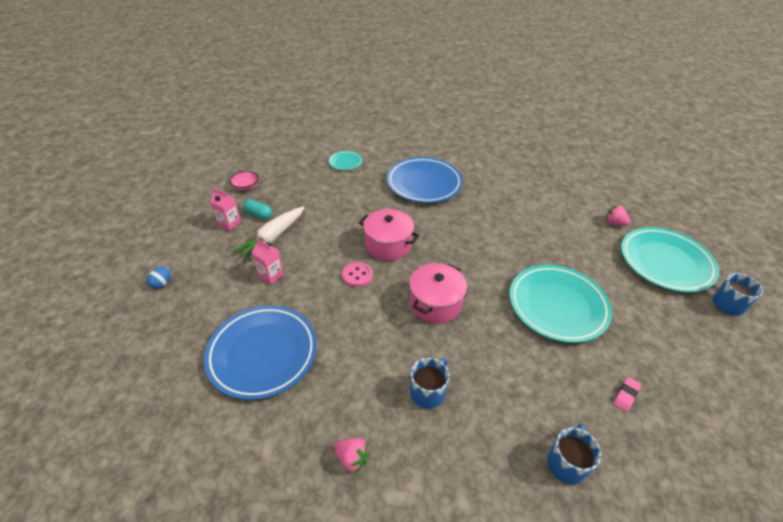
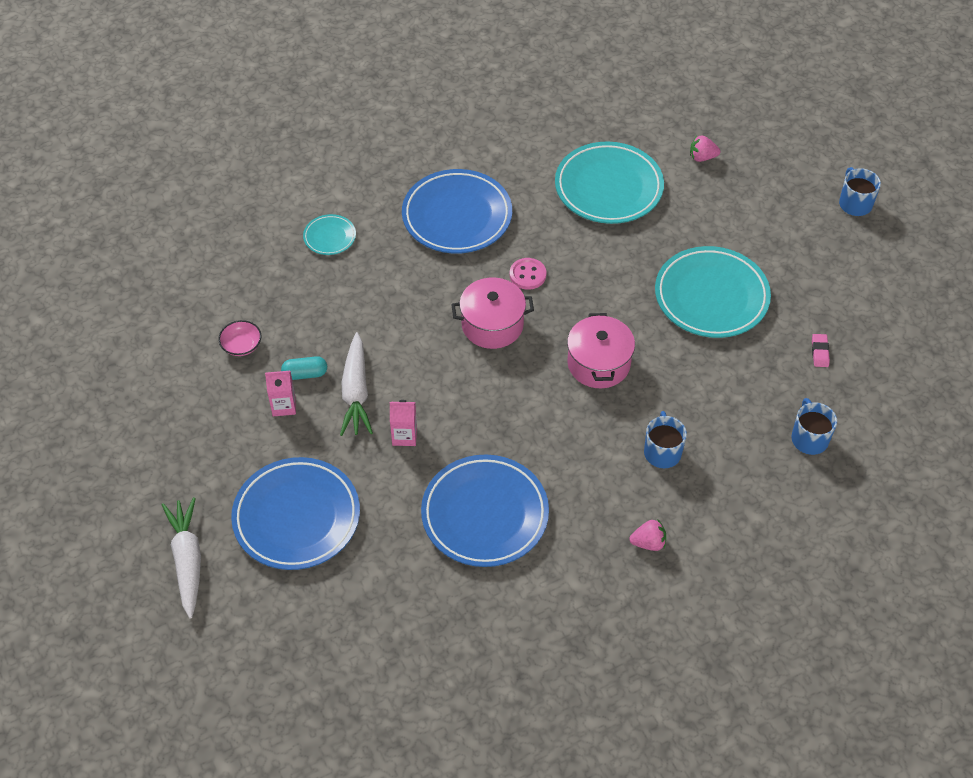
camera: 35 degrees left, 10 degrees up
(84, 271) = (187, 560): none -> white carrot
(162, 283) = (296, 517): blue egg -> blue plate
(357, 275) = (494, 380): pink button -> pink button (527, 275)
(665, 262) = (778, 184): turquoise plate -> turquoise plate (608, 187)

